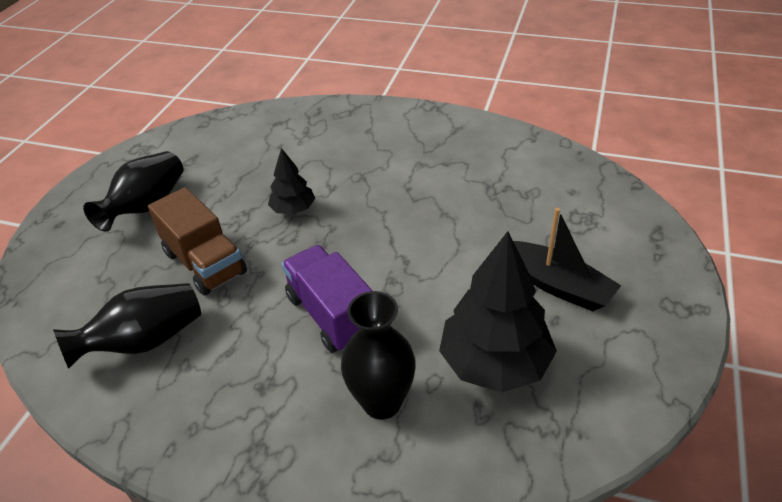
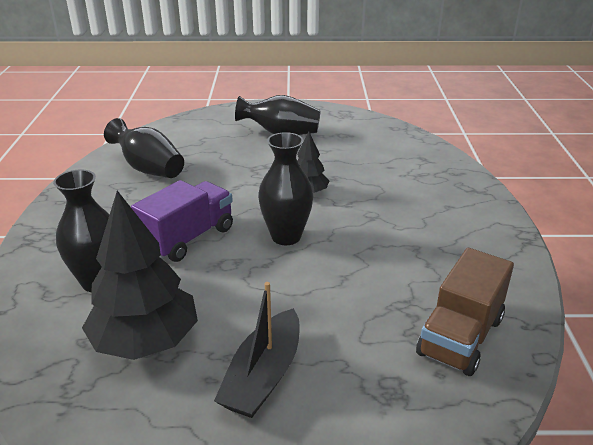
camera: 70 degrees right, 10 degrees down
(205, 263) = (229, 170): brown truck -> brown truck (460, 336)
(366, 239) = (286, 236): none -> black vase

